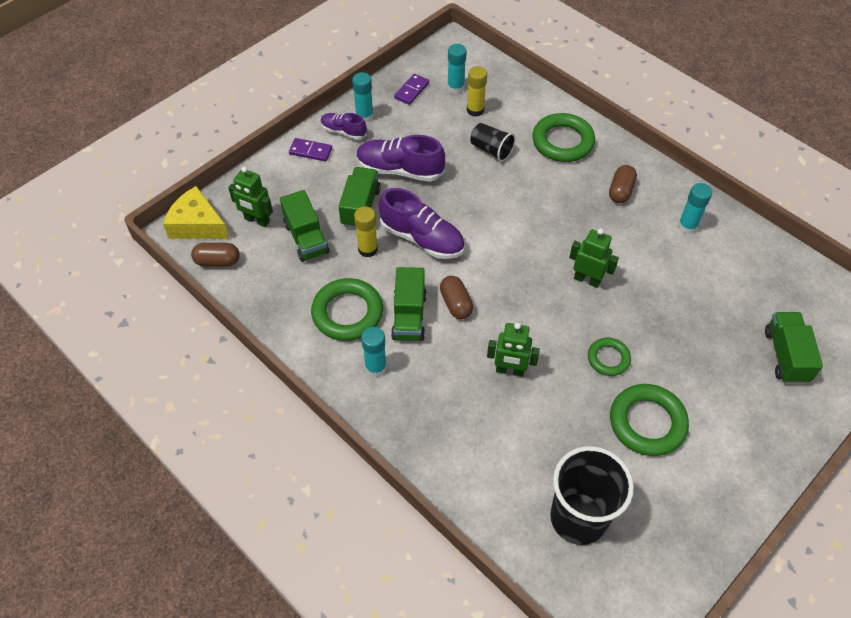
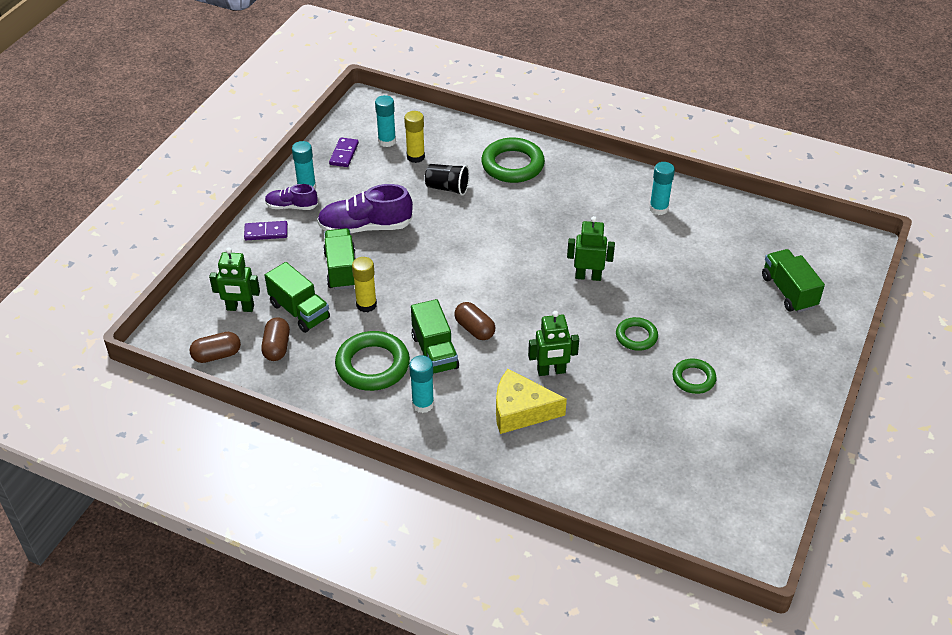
camera: 20 degrees left, 10 degrees down
(197, 224) = (178, 328): yellow cheese -> yellow cheese (521, 411)
(422, 239) = (416, 282): purple shoe -> none
(578, 518) = (667, 473): black cup -> none
(620, 191) = (585, 194): brown capsule -> brown capsule (277, 347)
(647, 422) = (693, 379): green ring -> green ring, size x0.58

